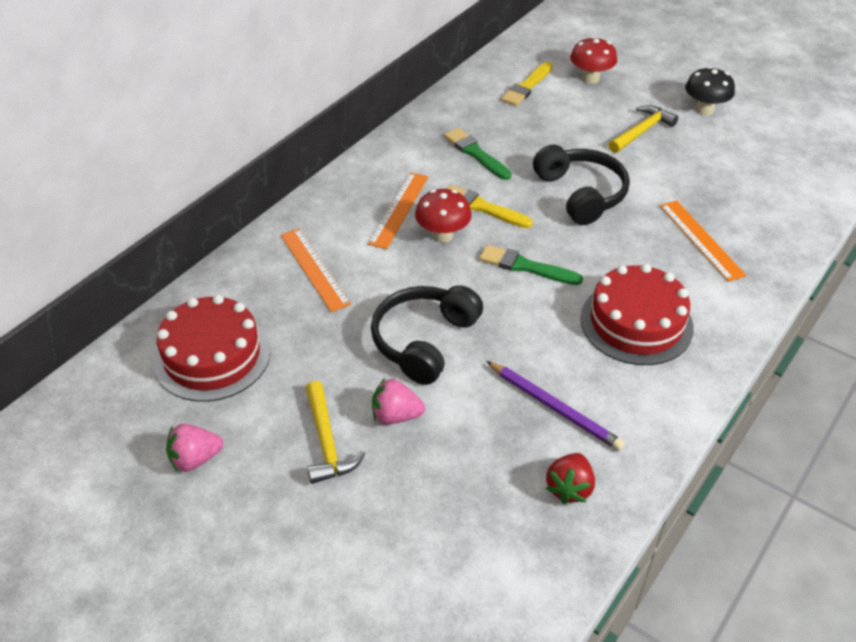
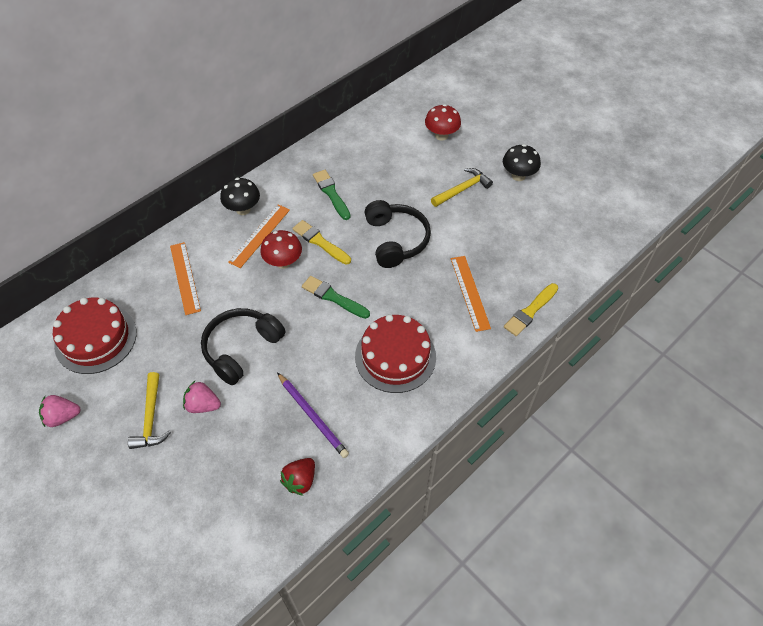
camera: 10 degrees right, 10 degrees up
(365, 183) = (243, 209): none -> black mushroom
(527, 86) = (390, 137): yellow brush -> yellow brush (530, 311)

